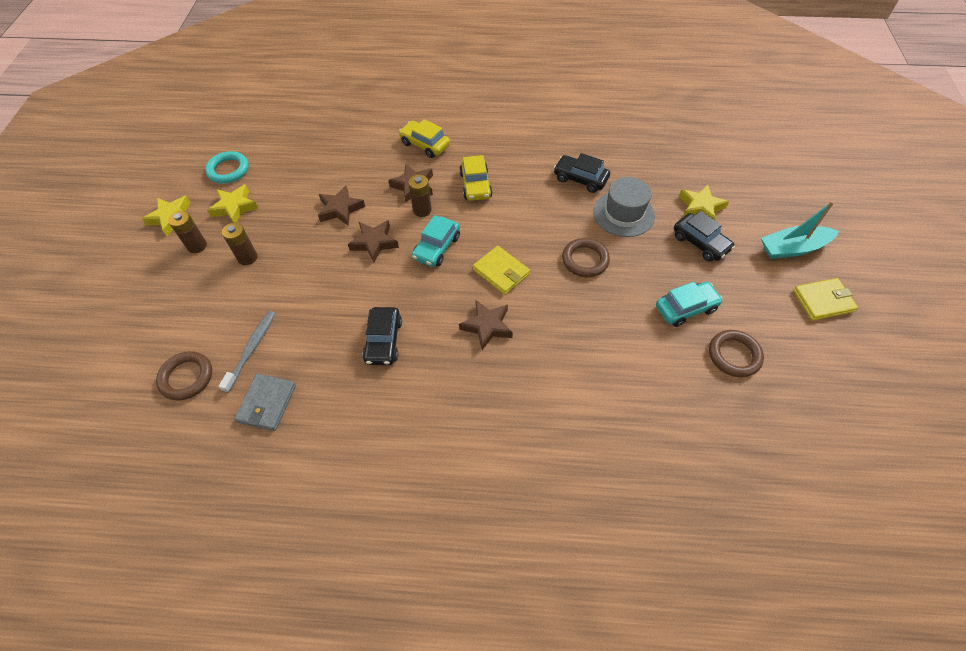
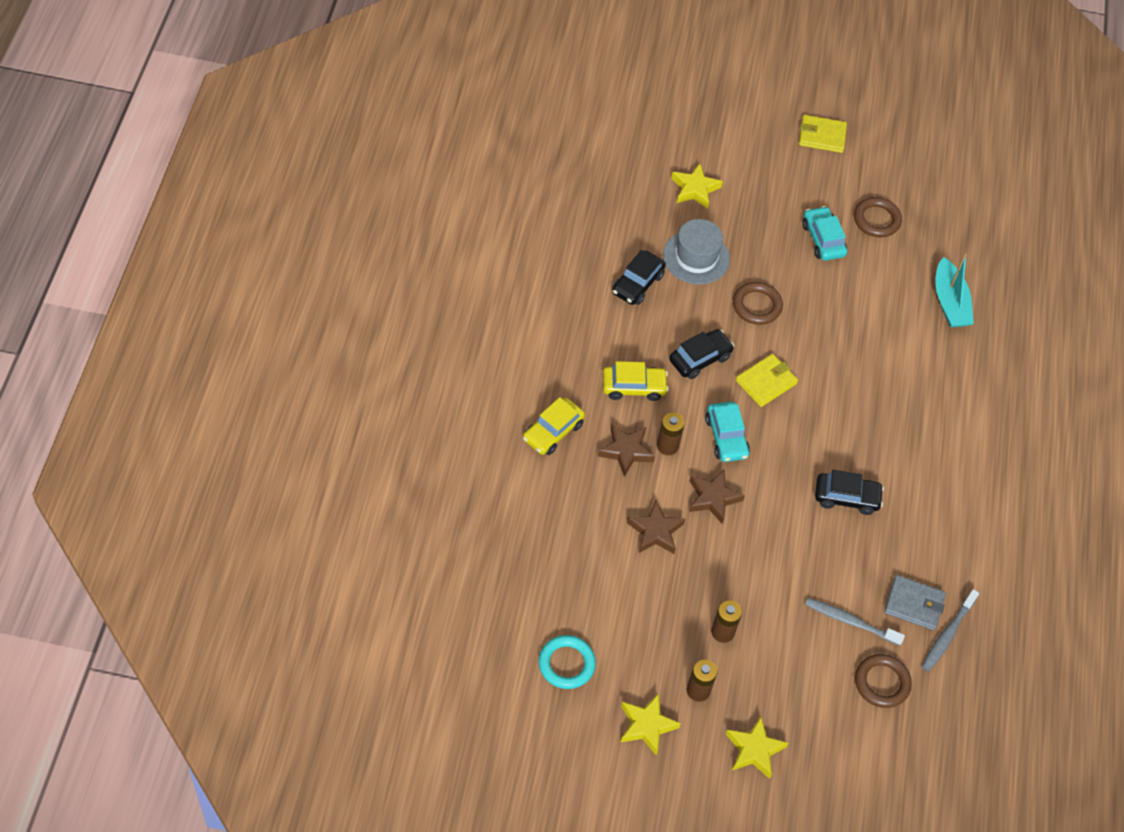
camera: 90 degrees left, 0 degrees up
(231, 435) = (947, 634): none -> grey toothbrush
(234, 207) = (637, 651): yellow star -> yellow star (754, 750)
(436, 247) = (726, 437): turquoise car -> turquoise car turned 45 degrees clockwise
(487, 326) = (834, 404): brown star -> none
(700, 243) = (743, 204): black car -> black car (700, 359)
(792, 248) = (758, 134): turquoise boat -> turquoise boat (949, 302)
(822, 301) = (822, 136): yellow wallet -> yellow wallet turned 75 degrees counterclockwise

